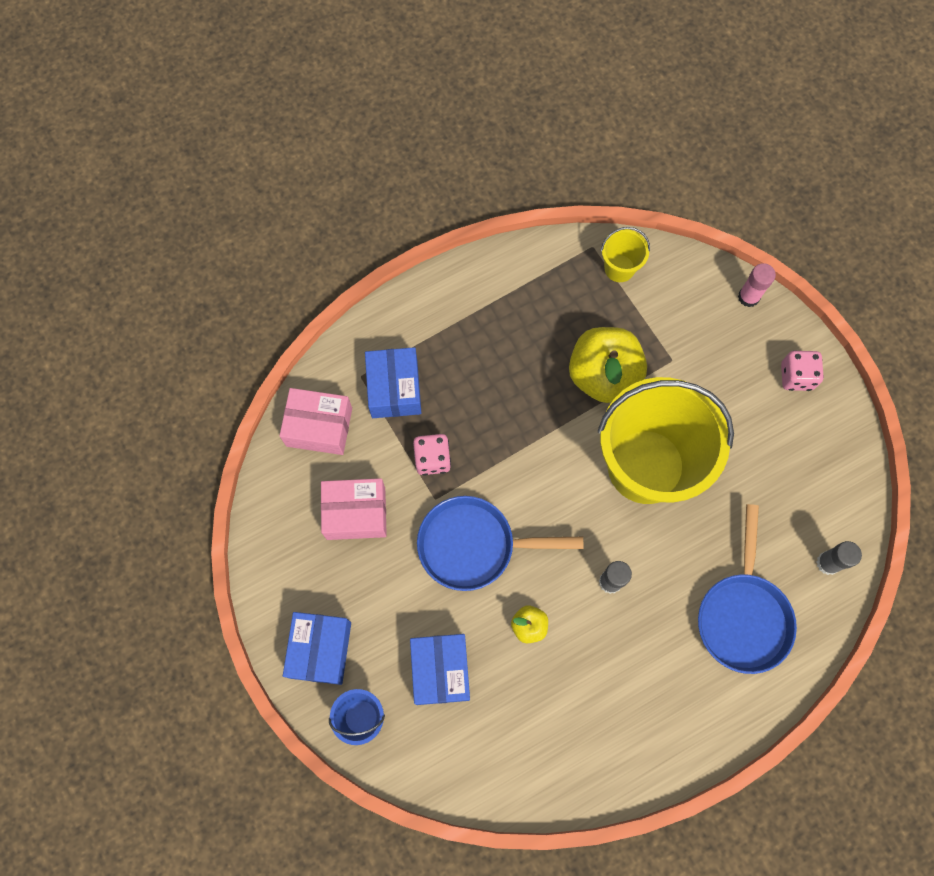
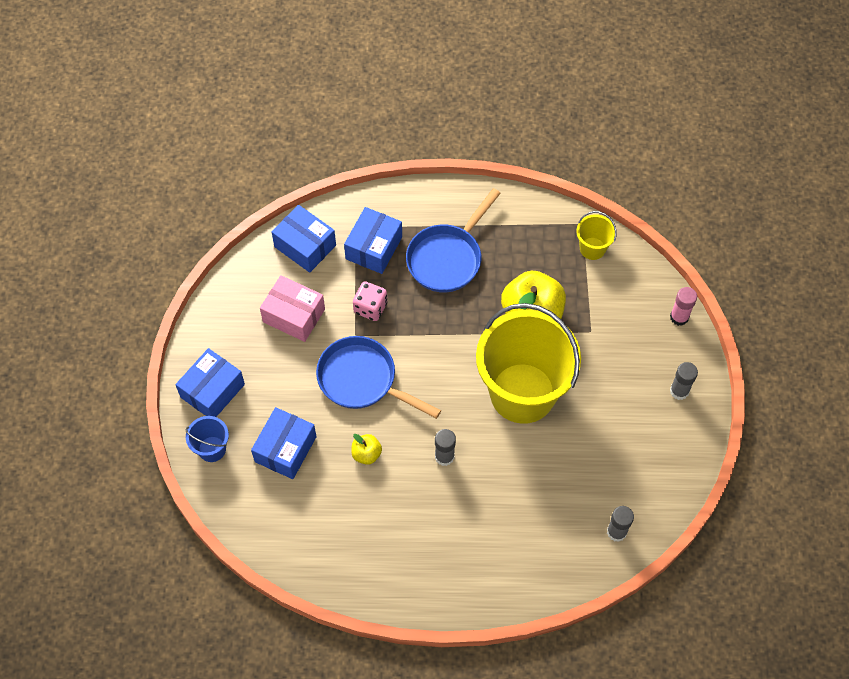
camera: 30 degrees right, 10 degrees down
(319, 427) = (305, 246): pink box -> blue box
(743, 615) = (527, 532): blue pan -> blue pan (447, 258)
(796, 376) = (679, 391): pink dice -> grey glue stick

